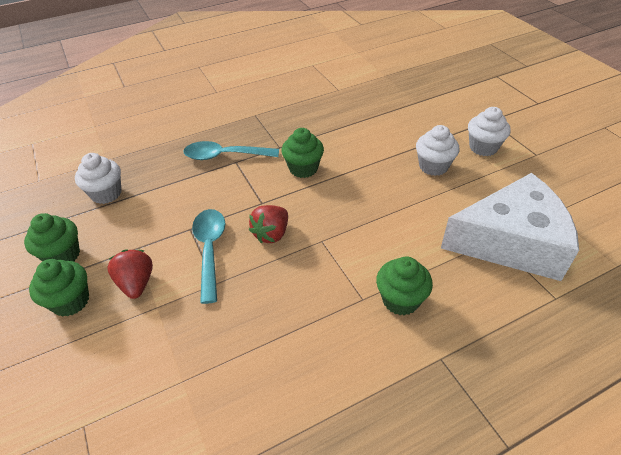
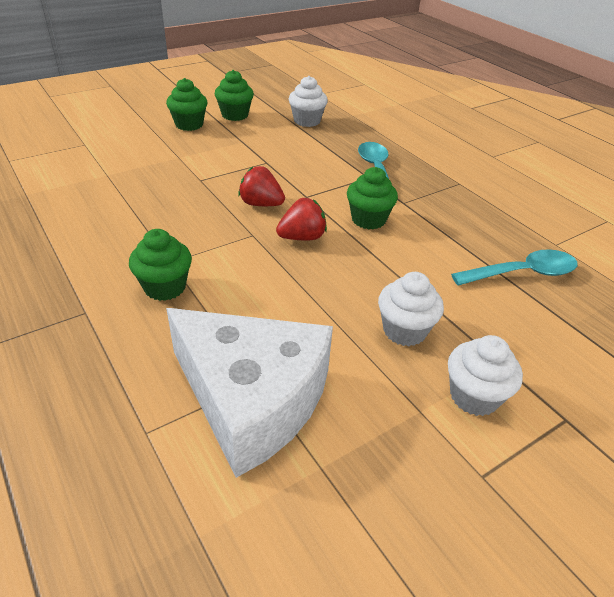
camera: 80 degrees right, 5 degrees down
(136, 283) = (203, 146): red strawberry -> red strawberry (302, 237)
(210, 250) = (239, 174): turquoise spoon -> turquoise spoon (522, 273)
(511, 242) = (252, 399): white cheese -> white cheese turned 45 degrees counterclockwise

